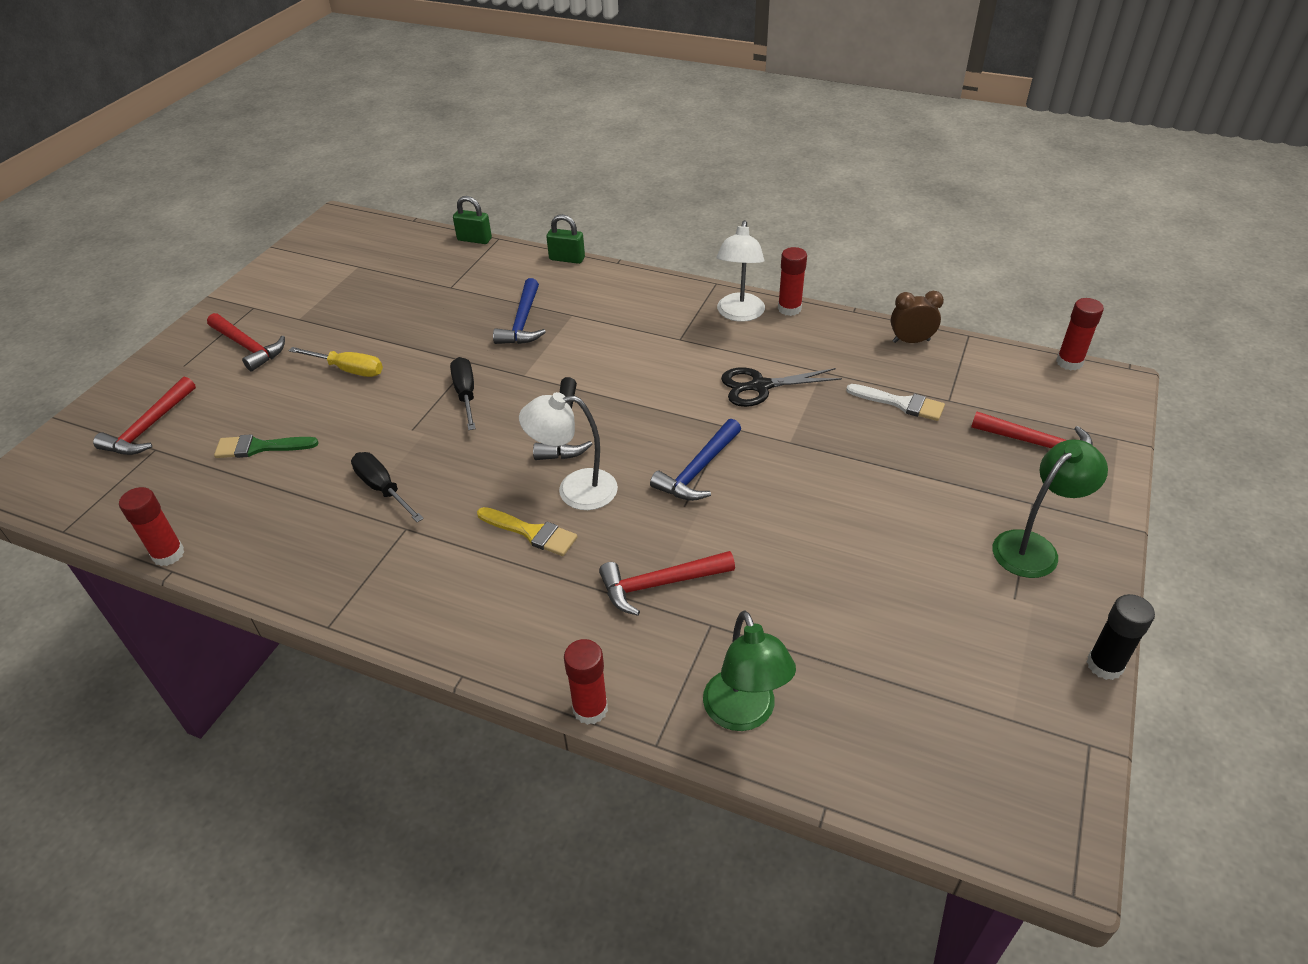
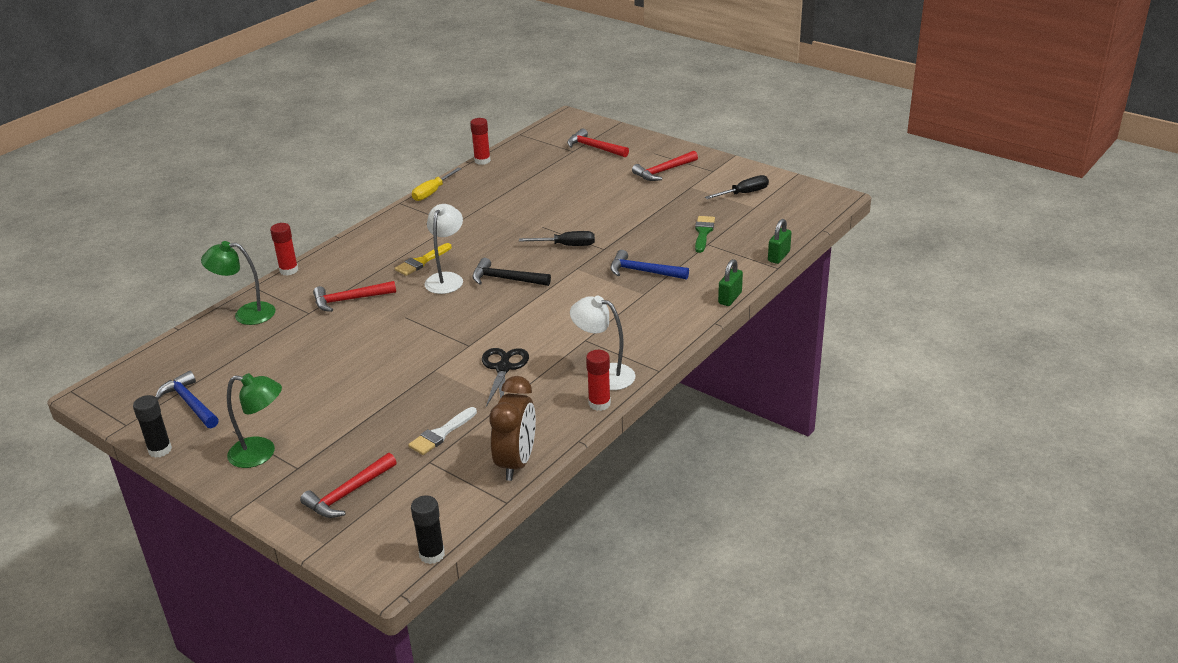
camera: 105 degrees right, 10 degrees down
(260, 447) = (555, 180): green brush -> green brush (703, 232)
(349, 370) = (618, 205): yellow screwdriver -> yellow screwdriver (432, 192)
(382, 489) = (492, 217): black screwdriver -> black screwdriver (744, 193)
(660, 584) = (350, 300): red hammer -> red hammer turned 105 degrees counterclockwise
(698, 470) = (433, 326): blue hammer -> blue hammer (190, 403)
(911, 341) = (516, 463): brown clock -> brown clock, size x1.65
(1033, 547) = (261, 453): green lamp -> green lamp turned 60 degrees counterclockwise
(1069, 362) = (432, 554): red glue stick -> black glue stick

